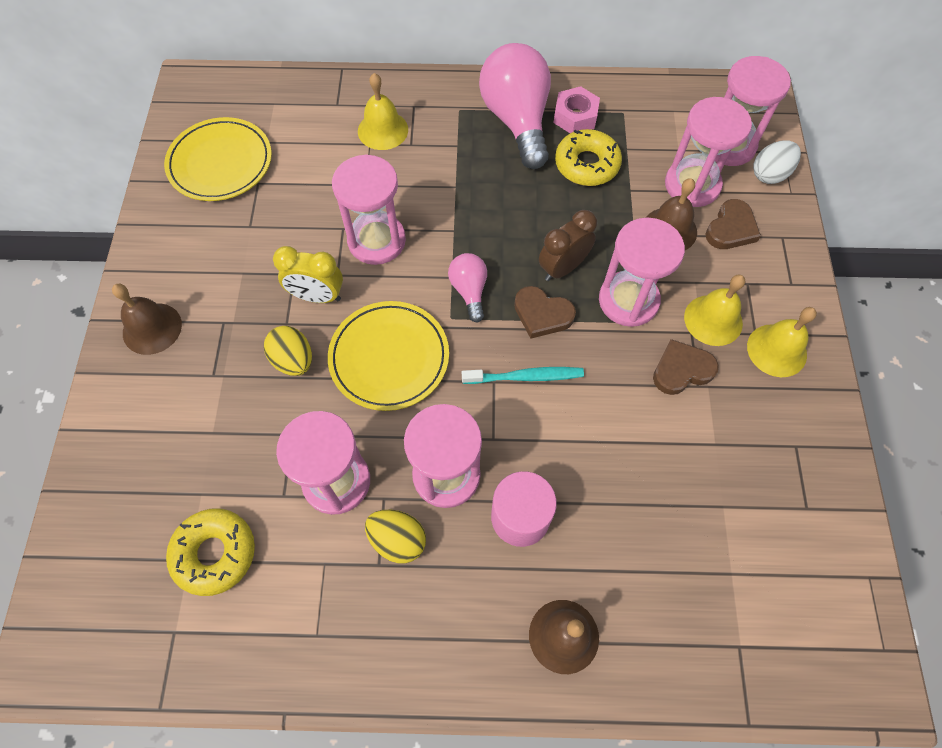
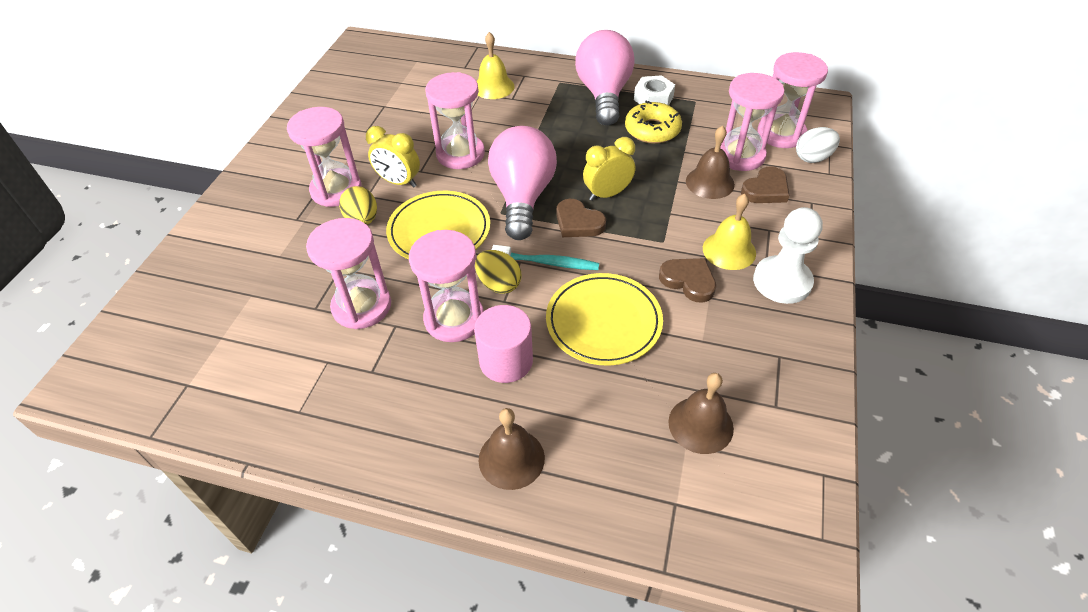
camera: 15 degrees right, 15 degrees down
(152, 328) = (264, 182): brown bell -> brown bell (700, 424)
(215, 553) = (243, 337): yellow donut -> none
(220, 163) = (361, 90): yellow plate -> yellow plate (603, 322)
(398, 540) = (394, 357): yellow egg -> yellow egg (499, 284)
(469, 291) = (523, 197): pink light bulb -> pink light bulb, size x2.02
(562, 268) = (607, 194): brown clock -> yellow clock
(575, 116) = (653, 98): pink nut -> white nut
(628, 300) = (657, 225): pink hourglass -> pink hourglass (336, 190)
(681, 370) = (688, 281): brown heart -> brown heart turned 45 degrees clockwise
(776, 350) = (782, 281): yellow bell -> white pawn

